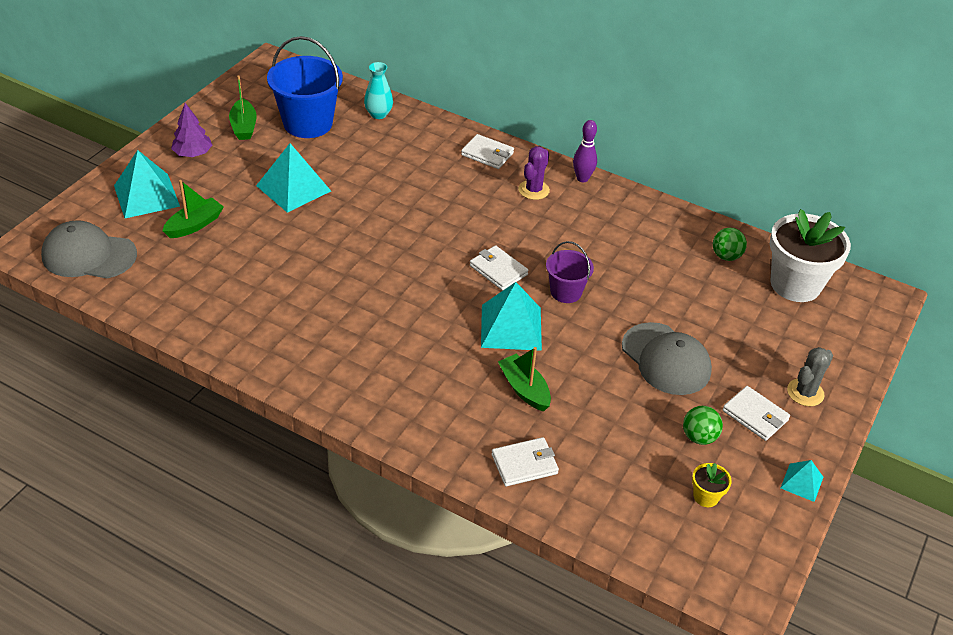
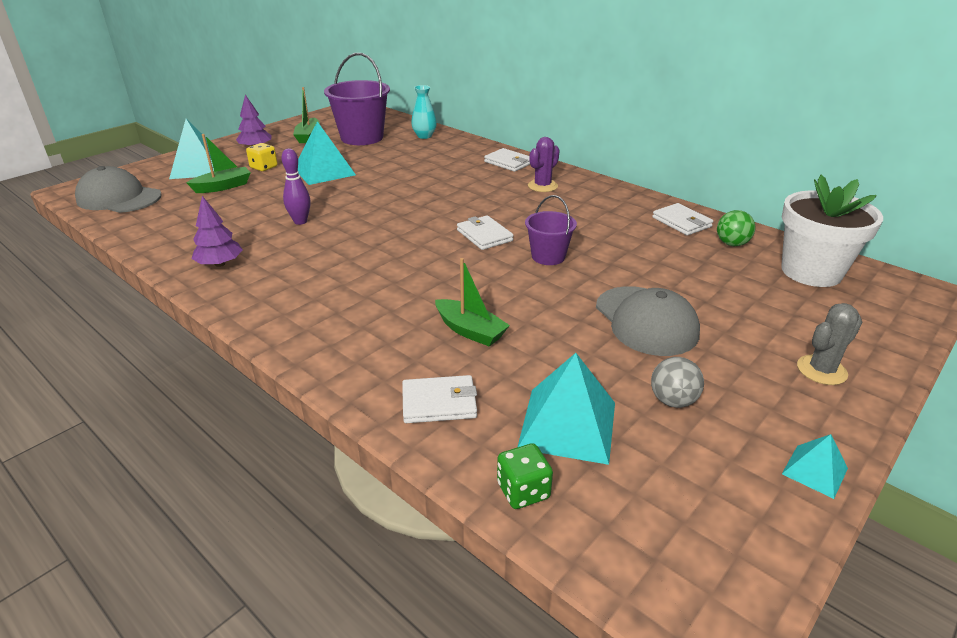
camera: 15 degrees right, 10 degrees down
(222, 188) = (264, 167): none -> yellow dice
(259, 338) = (220, 264): none -> purple tree
(308, 123) = (362, 137): blue bucket -> purple bucket
(511, 327) = (478, 278): turquoise pyramid -> turquoise pyramid (568, 425)
(524, 389) = (470, 331): green boat -> green boat turned 150 degrees clockwise
(582, 178) = (593, 182): purple bowling pin -> purple bowling pin (300, 221)
(609, 528) = (523, 491): none -> green dice
(699, 437) = (672, 401): green ball -> grey ball
(706, 497) = (670, 470): yellow flower pot -> none
(755, 415) = (752, 386): white wallet -> white wallet (681, 222)

